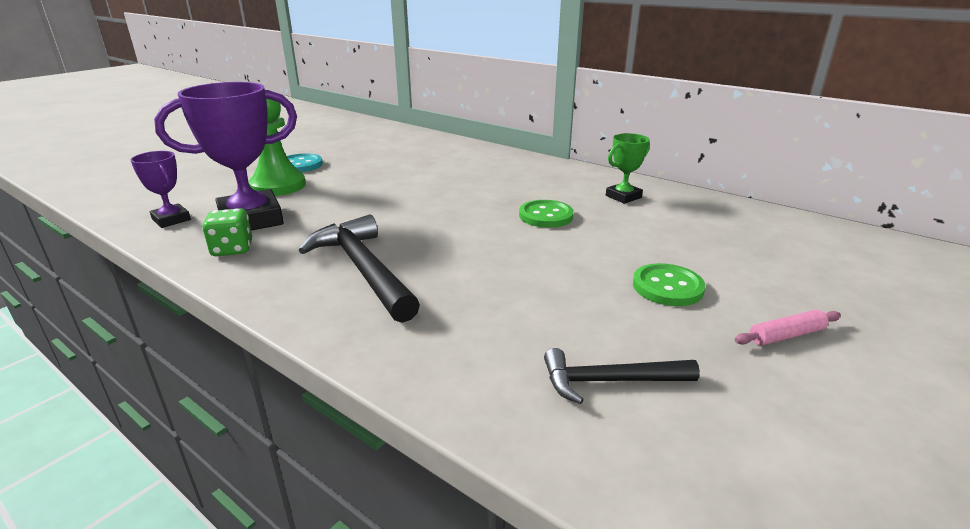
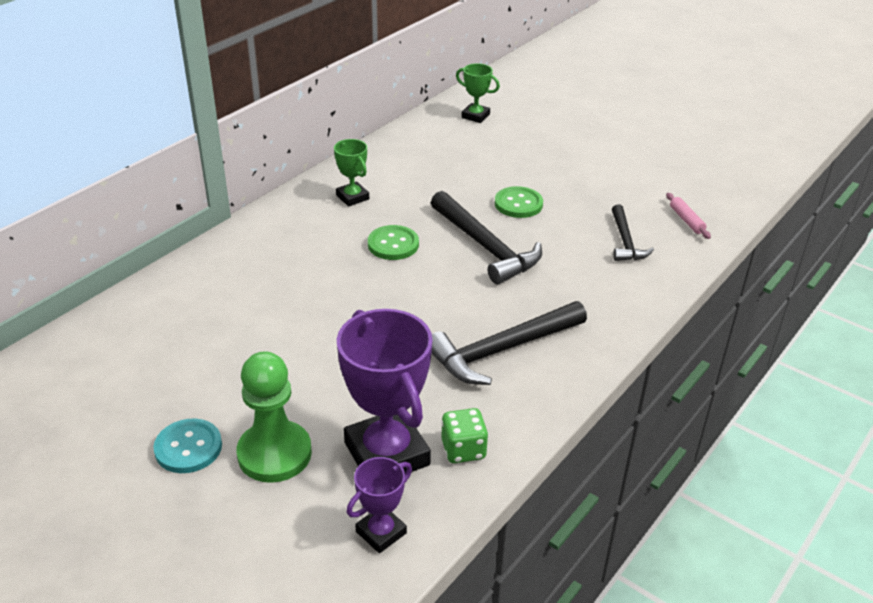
camera: 90 degrees left, 10 degrees up
(556, 263) = (485, 247): none -> black hammer
(786, 335) = (570, 175): pink rolling pin -> pink rolling pin (686, 220)
(888, 260) = (475, 116): none -> green trophy

